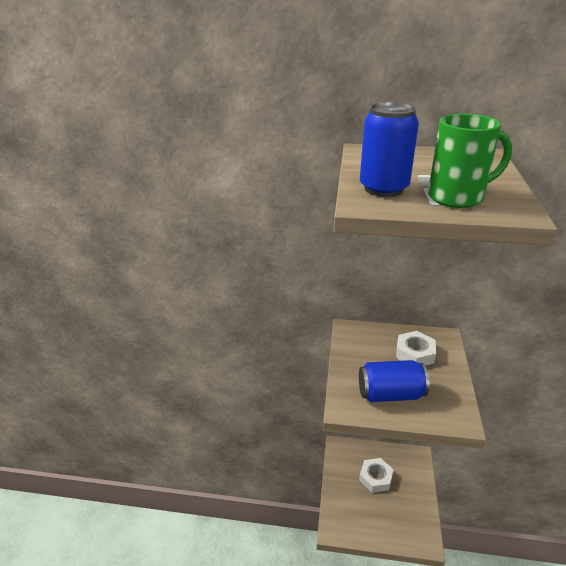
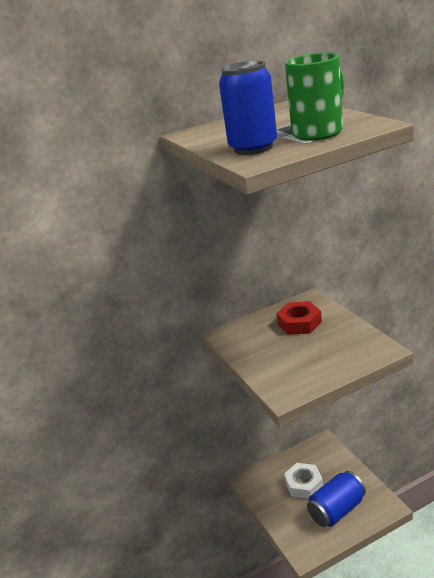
camera: 30 degrees left, 5 degrees down
(390, 394) = (311, 363): blue can -> blue can (337, 510)
(415, 353) = (299, 323): white nut -> red nut

